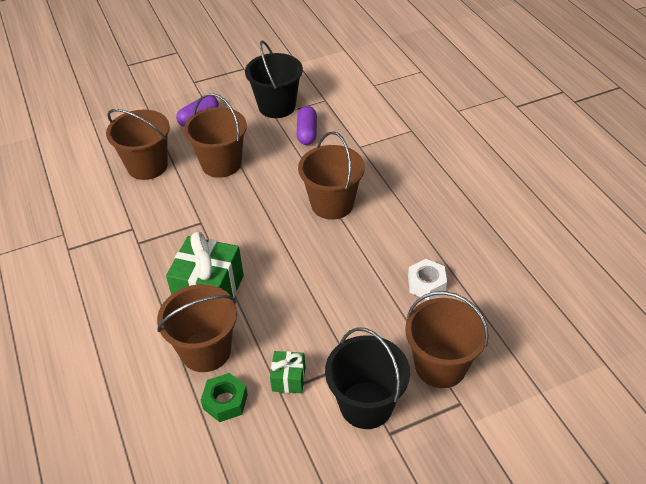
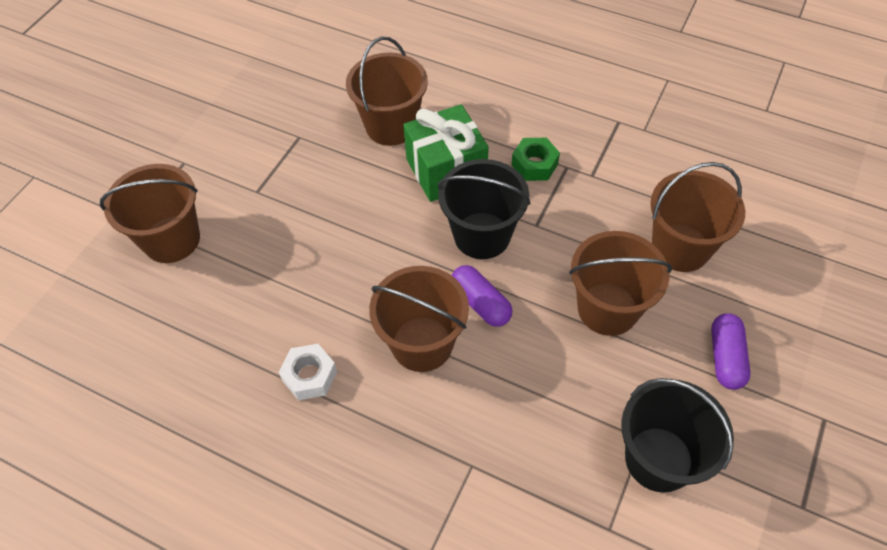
camera: 140 degrees right, 10 degrees up
(225, 401) = (336, 105): green nut -> green nut (534, 164)
(288, 379) = (300, 149): green gift -> none
(307, 132) = (565, 438): purple capsule -> purple capsule (480, 303)
(366, 405) = (218, 170): black bucket -> black bucket (482, 235)
(426, 284) = (237, 313): white nut -> white nut (310, 376)

